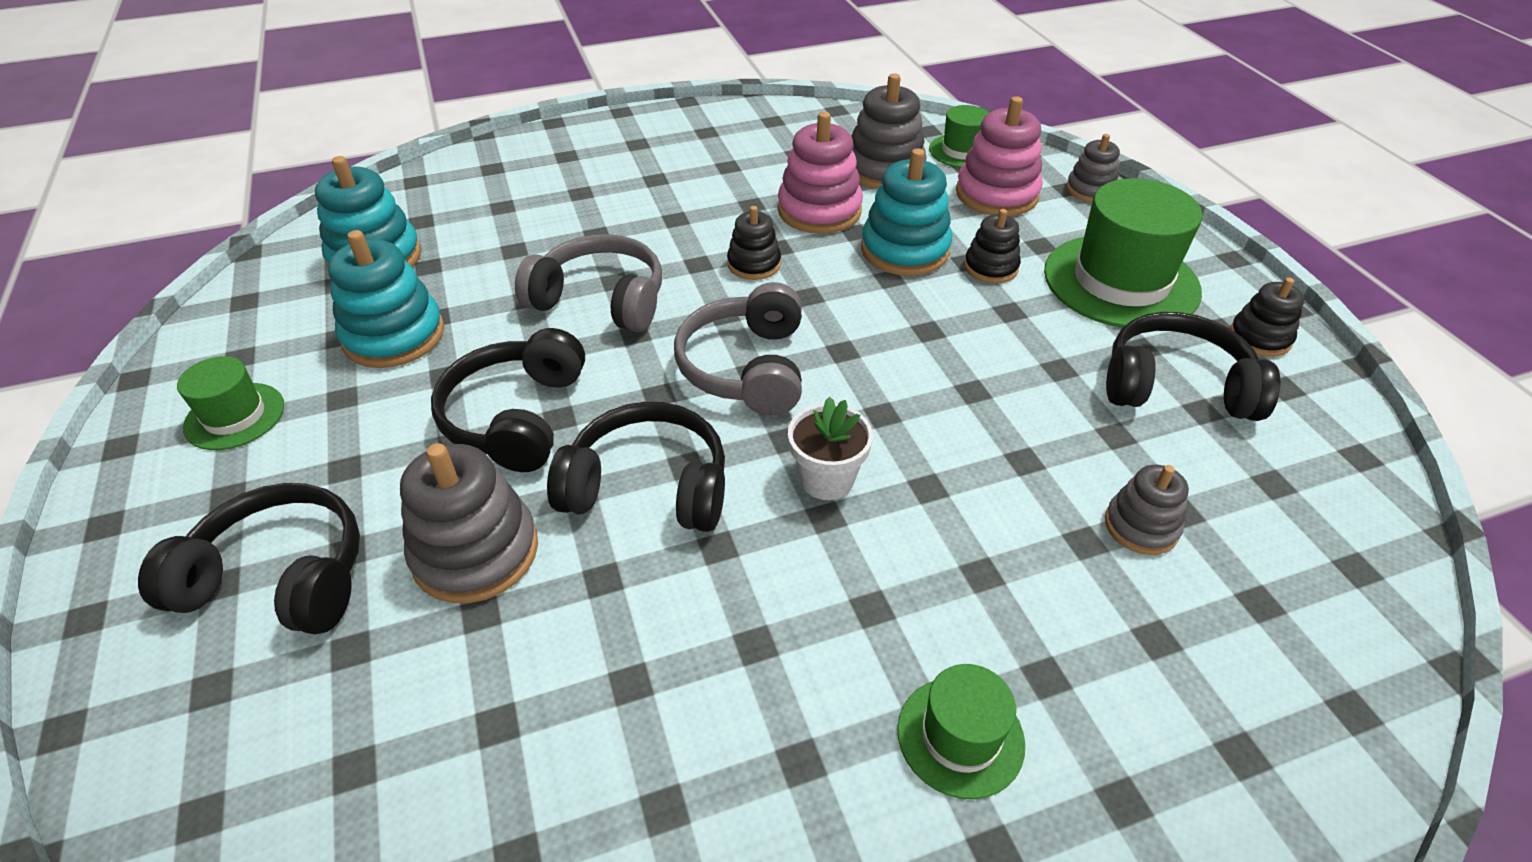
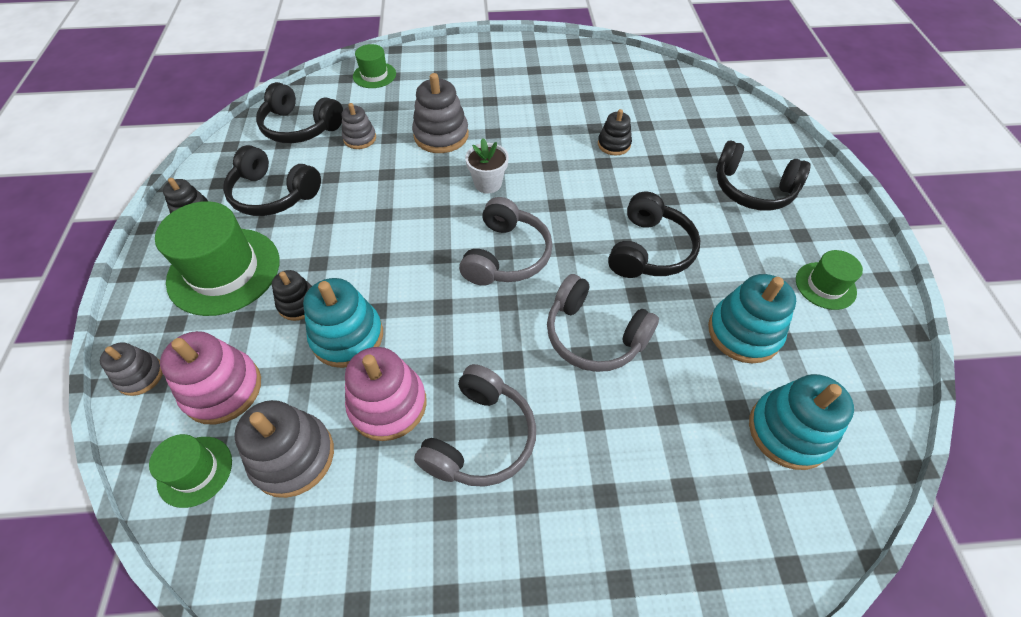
camera: 165 degrees left, 10 degrees up
(475, 552) = (662, 183): grey stacking toy -> grey stacking toy (441, 135)
(648, 486) = (578, 197): black headphones -> black headphones (300, 127)
(712, 205) = (480, 438): none -> grey headphones
(754, 264) = (469, 348): black stacking toy -> black stacking toy (614, 144)
(960, 736) = (481, 94): green hat -> green hat (374, 75)

